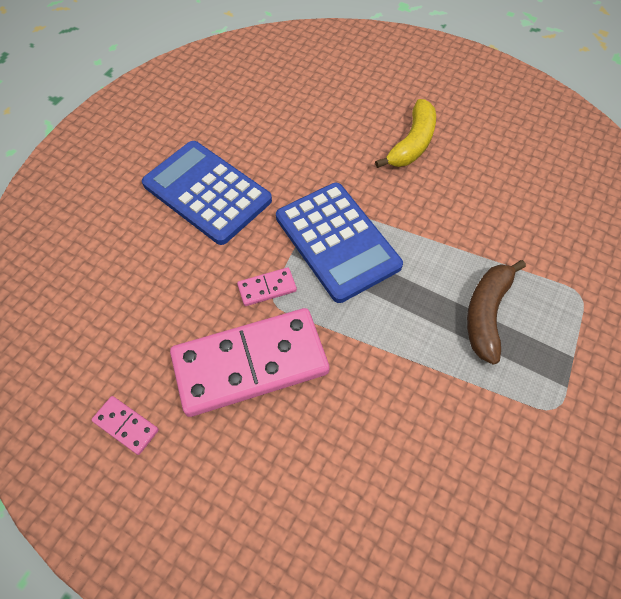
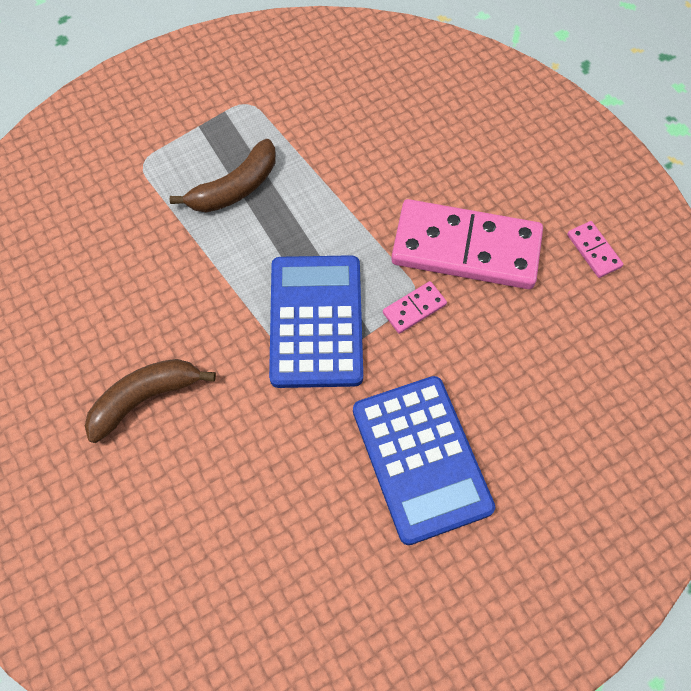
camera: 150 degrees left, 5 degrees up
(267, 288) = (414, 309): pink domino -> pink domino turned 45 degrees counterclockwise
(412, 143) = (145, 398): yellow banana -> brown banana

